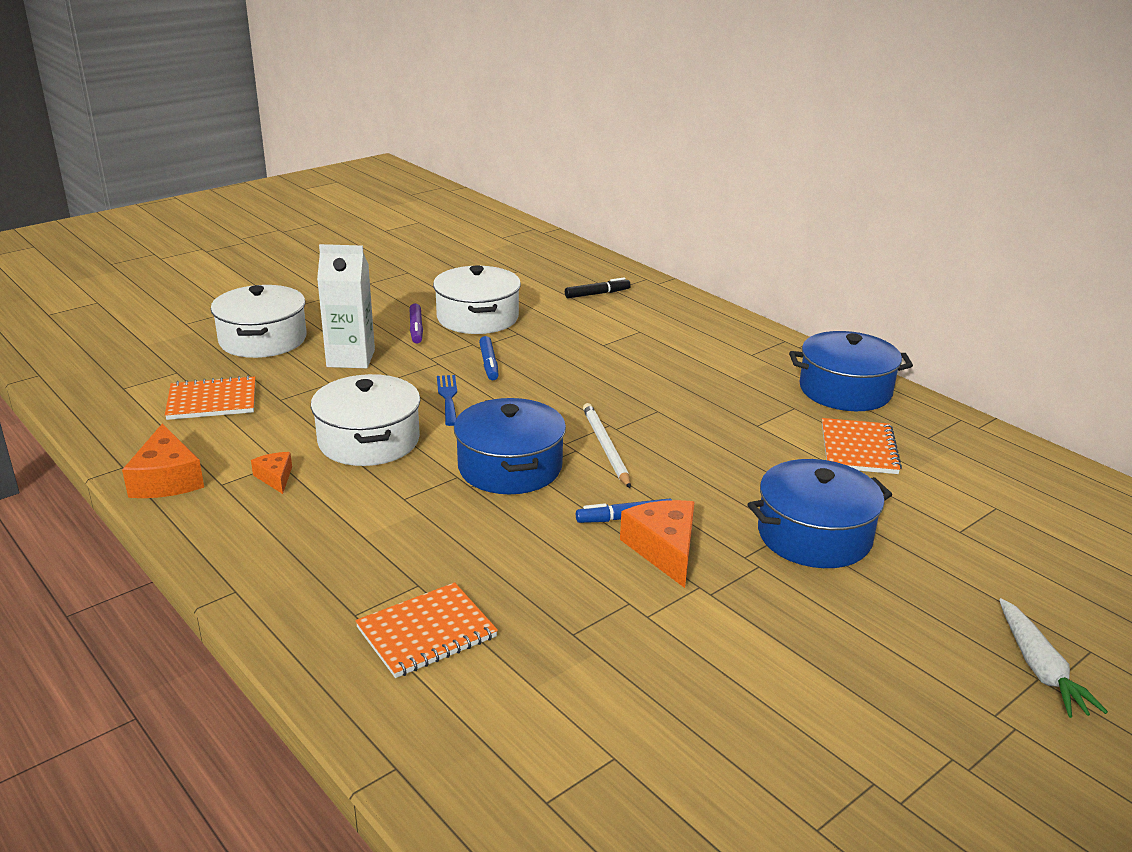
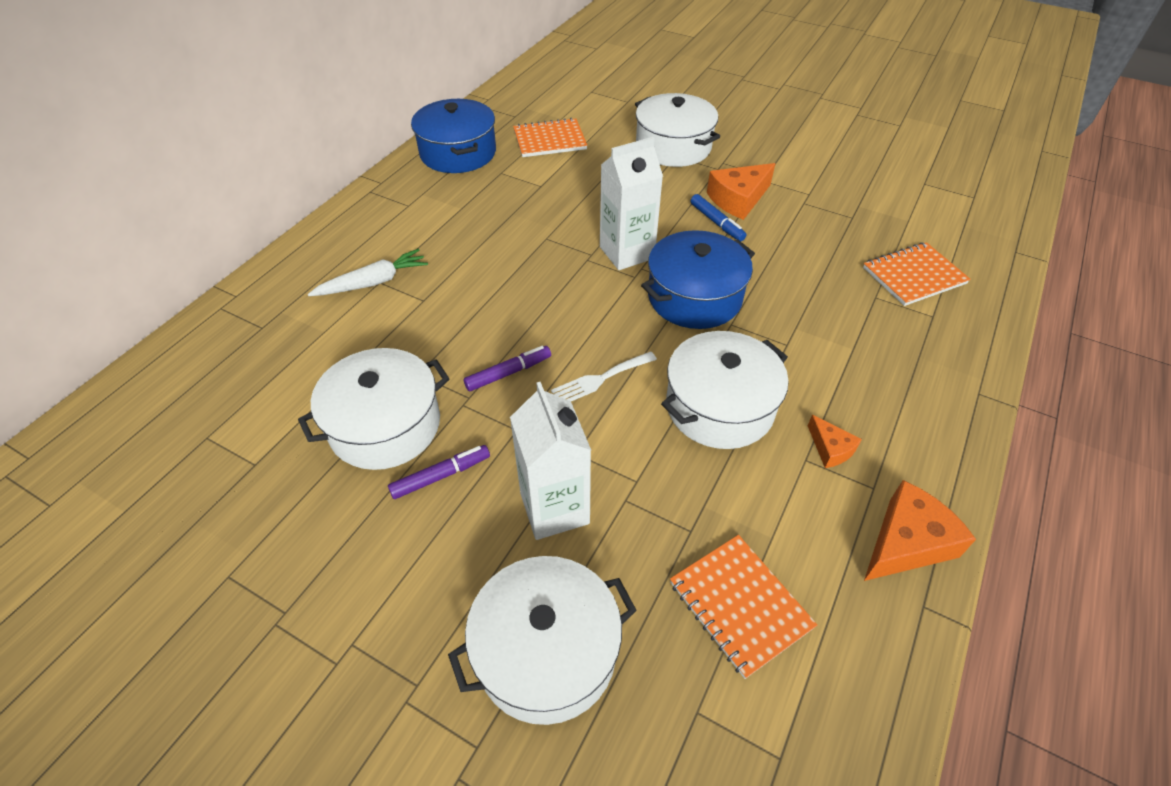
camera: 110 degrees left, 20 degrees up
(275, 477) = (830, 449): orange cheese -> orange cheese turned 75 degrees counterclockwise
(427, 633) = (913, 276): orange notebook -> orange notebook turned 60 degrees counterclockwise
(448, 397) = (600, 379): blue fork -> white fork
(489, 364) = (508, 373): blue marker -> purple marker
(597, 294) = (280, 337): black marker -> none
(605, 447) = (626, 252): white pencil -> white carton
(814, 535) = (673, 147): blue pot -> white pot
(1040, 668) = (734, 78): white carrot -> white carrot (373, 282)

